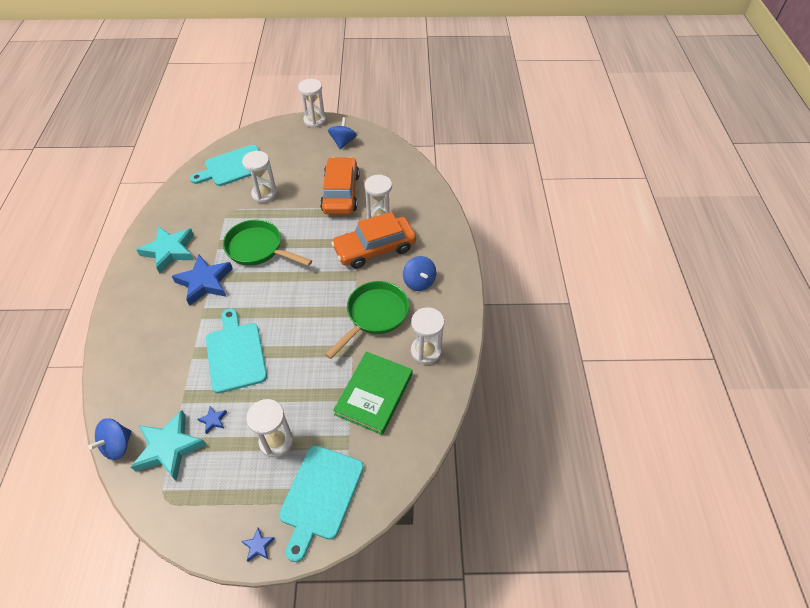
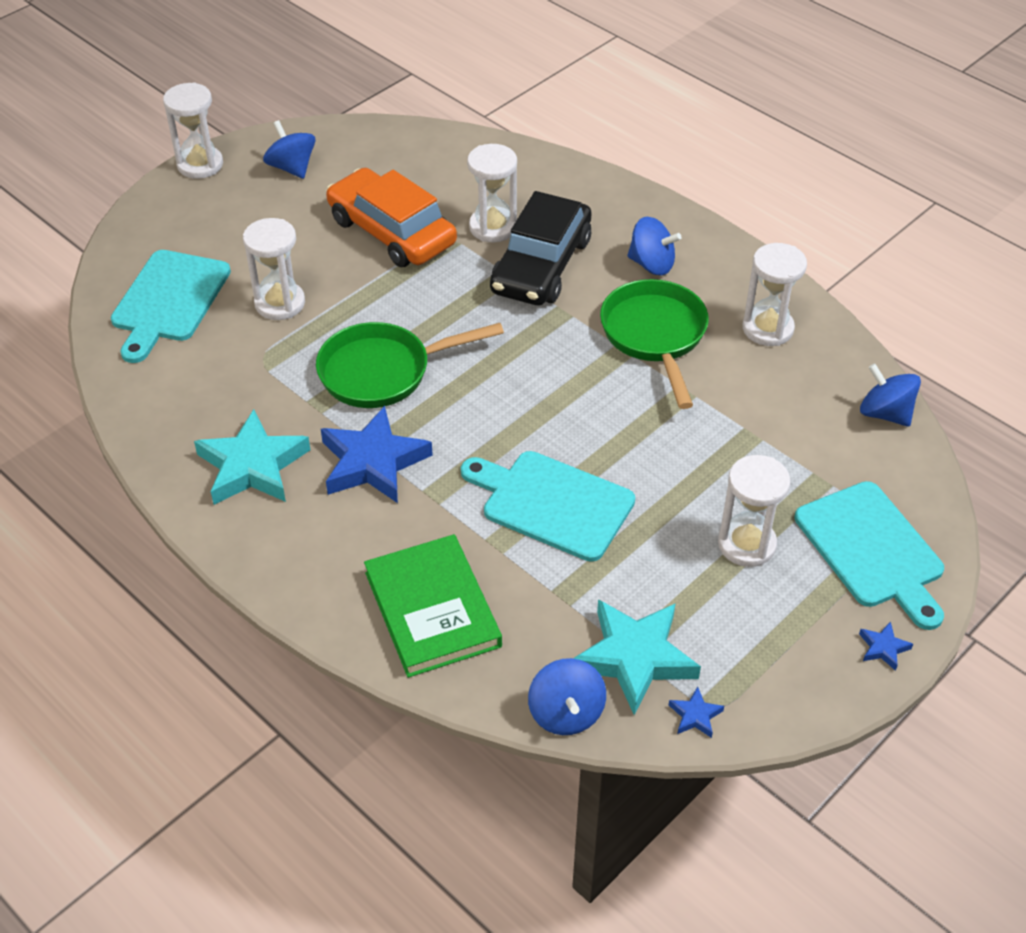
camera: 45 degrees left, 5 degrees down
(213, 420) = (641, 588): blue star -> blue star (695, 715)
(374, 248) = (541, 265): orange car -> black car
(374, 394) = (778, 413): green book -> green book (432, 609)
(420, 437) = (885, 413): none -> blue spinning top

